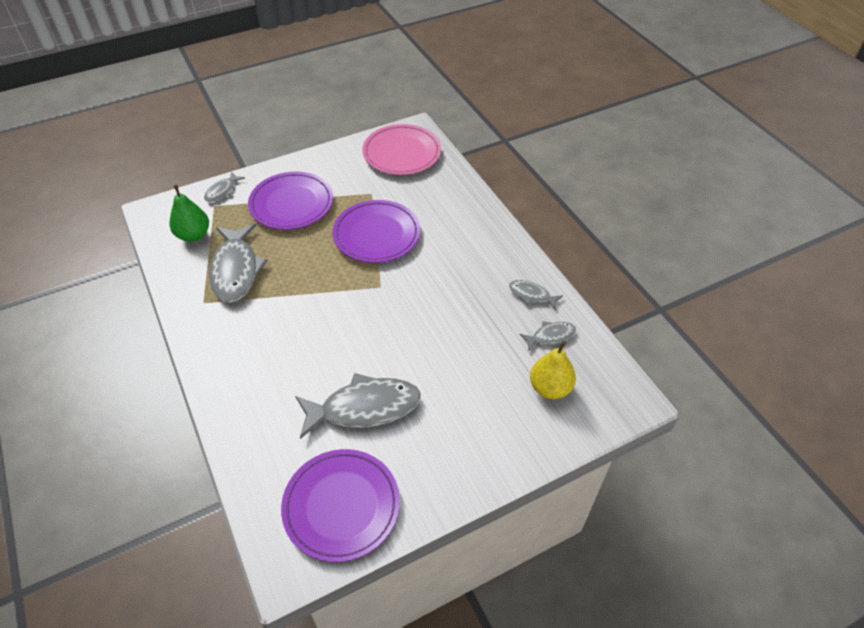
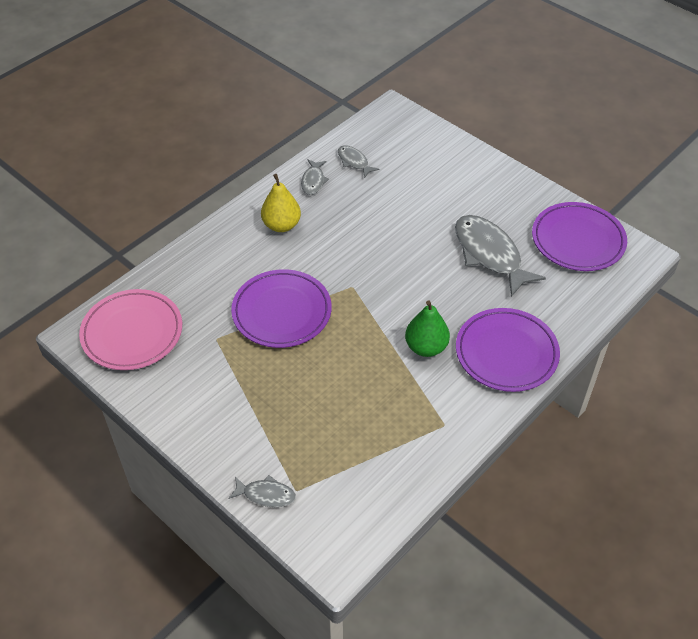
camera: 110 degrees left, 0 degrees up
(193, 235) = (354, 486): green pear -> green pear (426, 347)
(236, 270) = (388, 416): grey fish -> none
(291, 204) = (263, 408): purple plate -> purple plate (506, 353)
(550, 388) = (407, 153): yellow pear -> yellow pear (281, 225)

